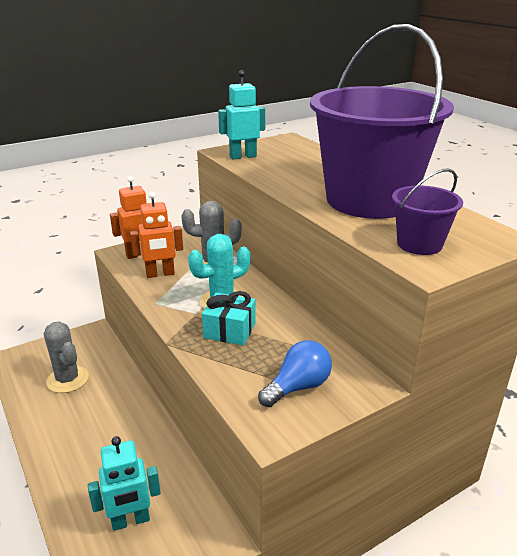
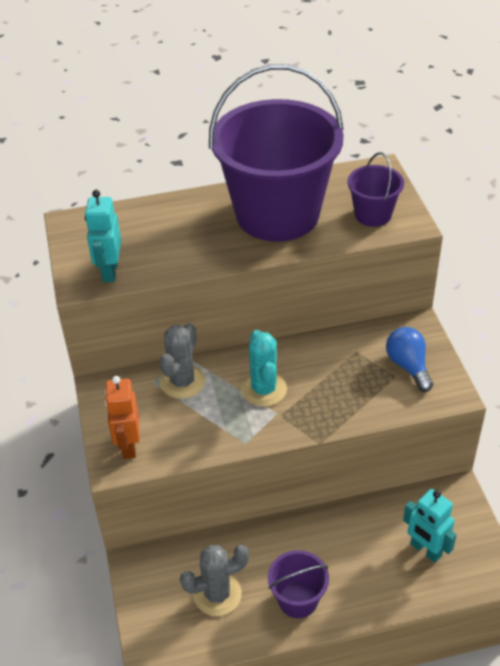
camera: 70 degrees left, 15 degrees up
(63, 429) = (298, 600): none -> purple bucket
(130, 521) = (425, 550): turquoise robot -> turquoise robot turned 135 degrees clockwise
(160, 274) = (186, 431): orange robot -> none
(229, 330) = (316, 393): turquoise gift -> none

